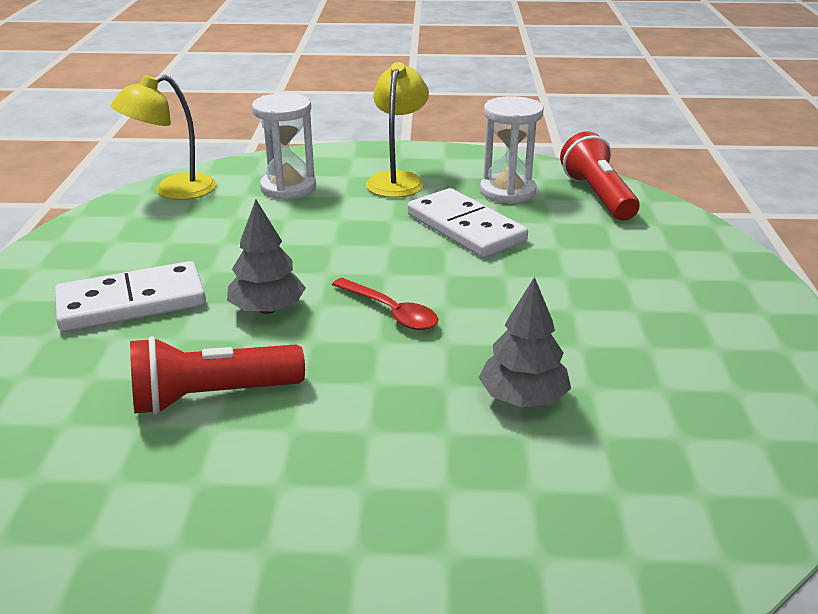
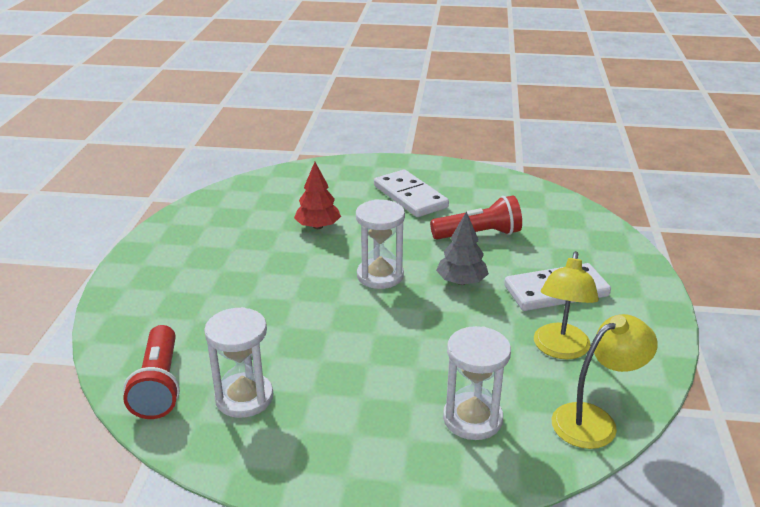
camera: 175 degrees left, 0 degrees up
(390, 312) = (380, 276): red spoon -> white hourglass
(397, 180) = (354, 426): yellow lamp -> yellow lamp (560, 350)
(465, 228) = (305, 348): white domino -> white domino (410, 197)
(523, 398) = (318, 226): grey tree -> red tree

